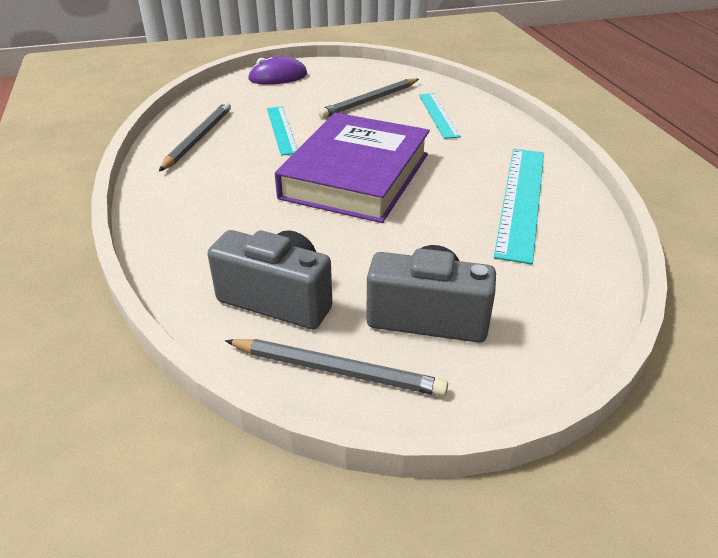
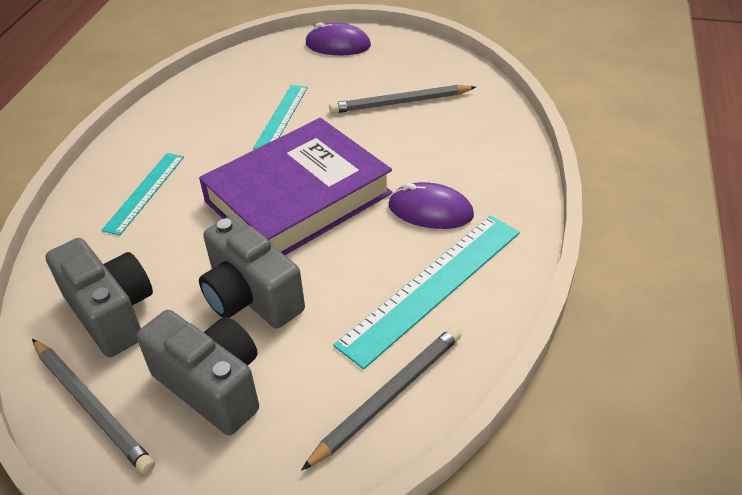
camera: 30 degrees right, 5 degrees up
(198, 139) = (200, 106): grey pencil -> grey pencil (388, 397)
(392, 249) = (251, 297): none -> grey camera
(438, 115) = (455, 143): turquoise ruler -> turquoise ruler (145, 192)
(467, 158) = (430, 211): none -> purple mouse

